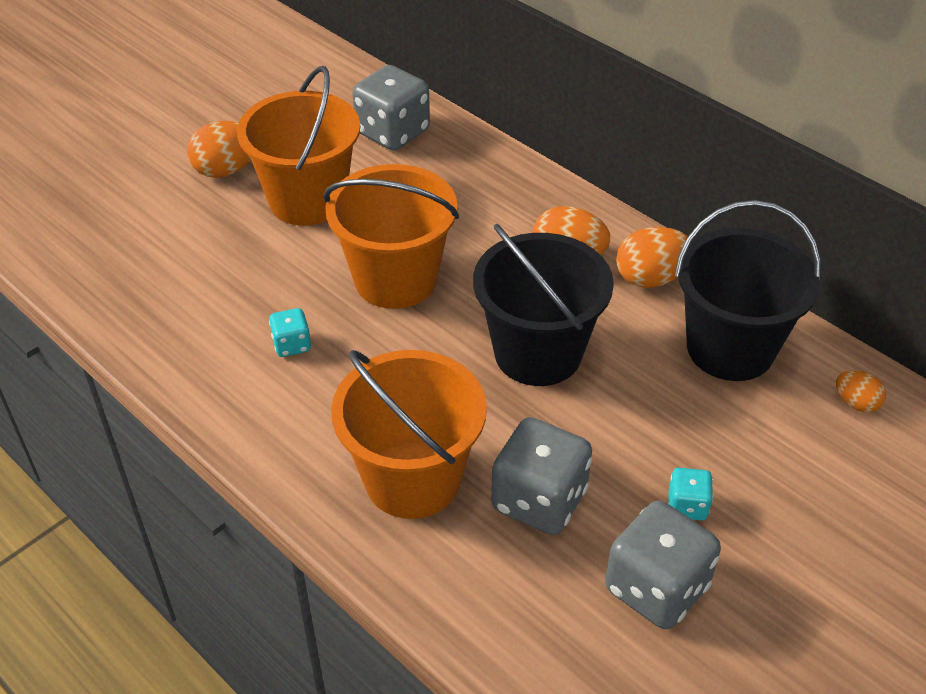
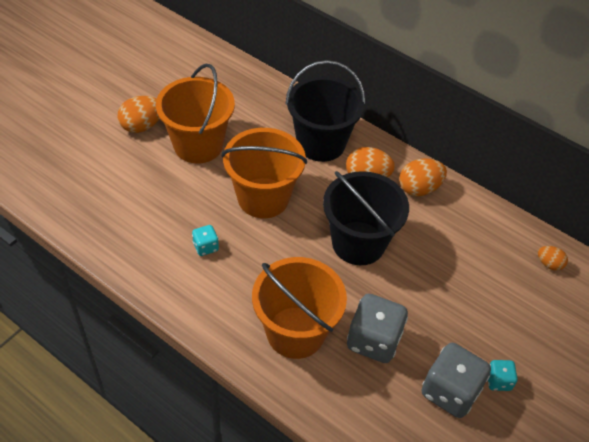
camera: 10 degrees left, 5 degrees up
(392, 132) = (244, 94): grey dice -> none
(687, 506) = (460, 337): turquoise dice -> turquoise dice (498, 381)
(730, 348) = (472, 232): black bucket -> black bucket (321, 143)

